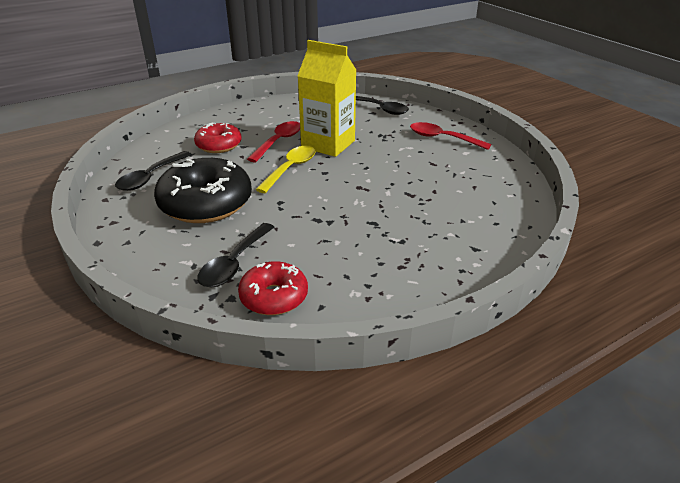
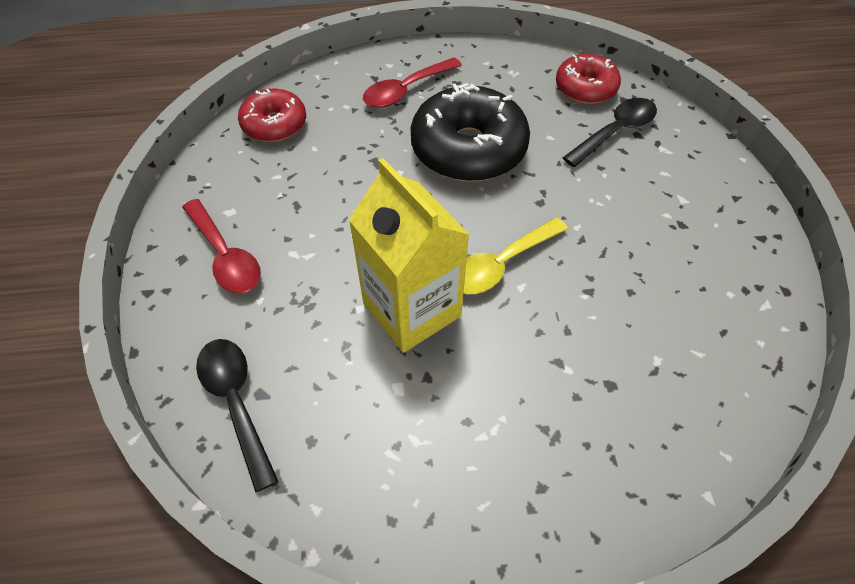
camera: 155 degrees left, 20 degrees up
(151, 177) = (723, 322): black spoon -> none
(206, 204) = (638, 230): black donut -> black donut (468, 149)
(219, 145) = (602, 381): red donut -> red donut (274, 124)
(278, 142) = (491, 351): red spoon -> red spoon (406, 90)

